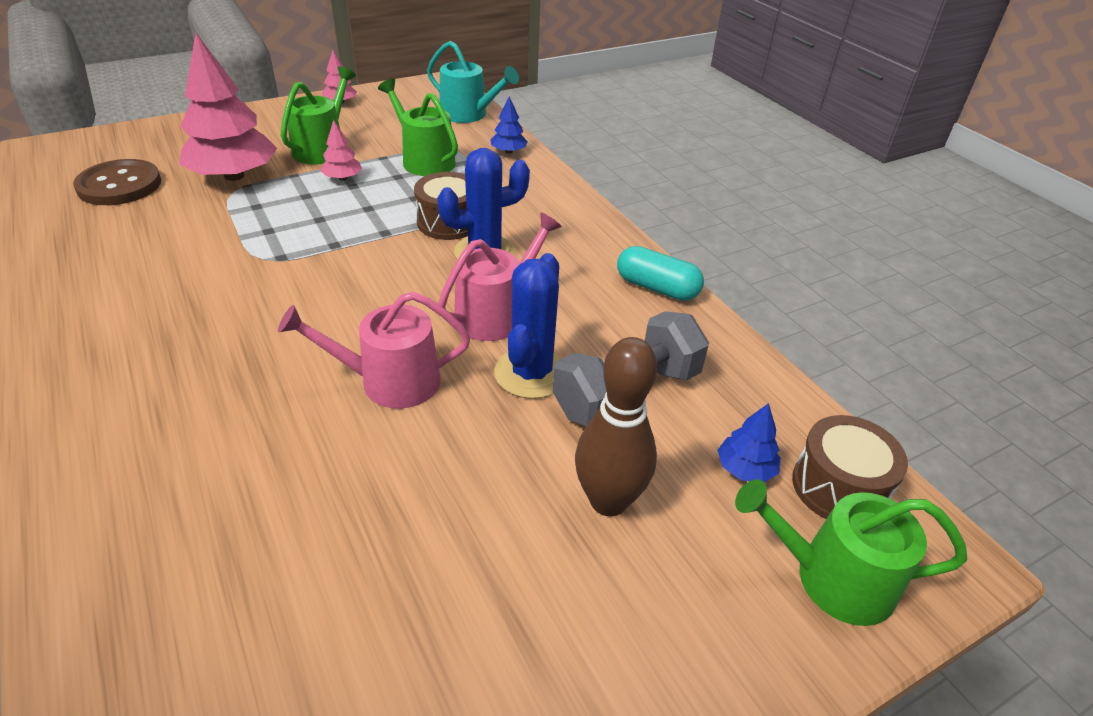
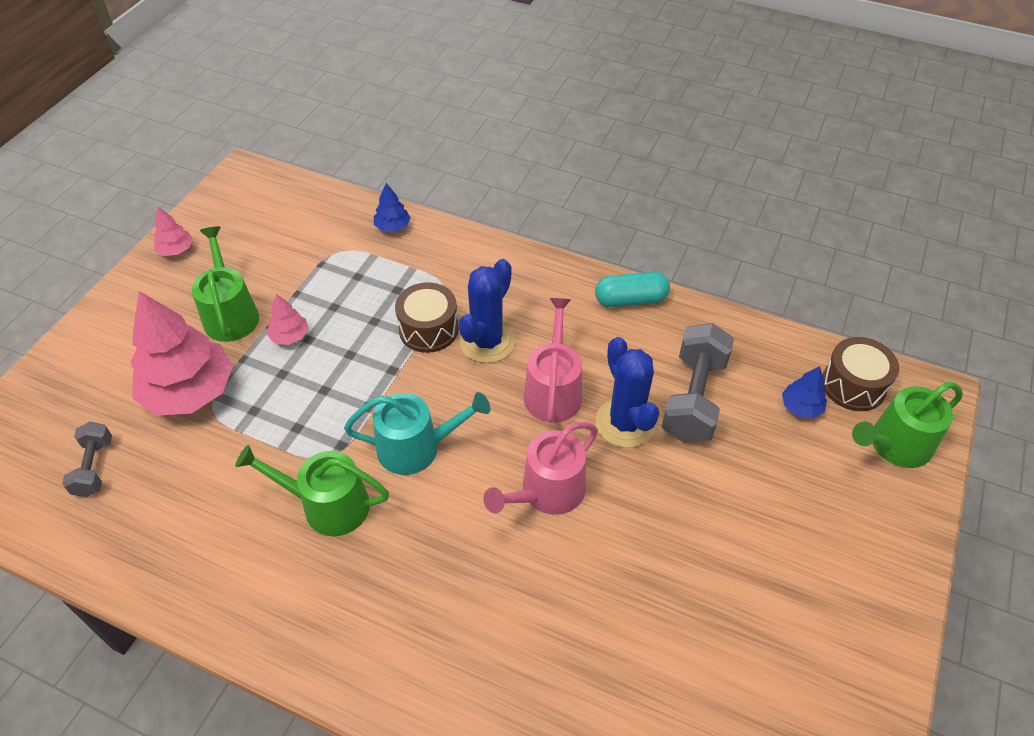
camera: 35 degrees left, 10 degrees up
(119, 185) = (94, 467): brown button -> grey dumbbell
(424, 160) = (335, 276): green watering can -> green watering can (328, 505)
(468, 114) = (311, 201): turquoise watering can -> turquoise watering can (416, 447)
(608, 501) = (755, 480): brown bowling pin -> none

